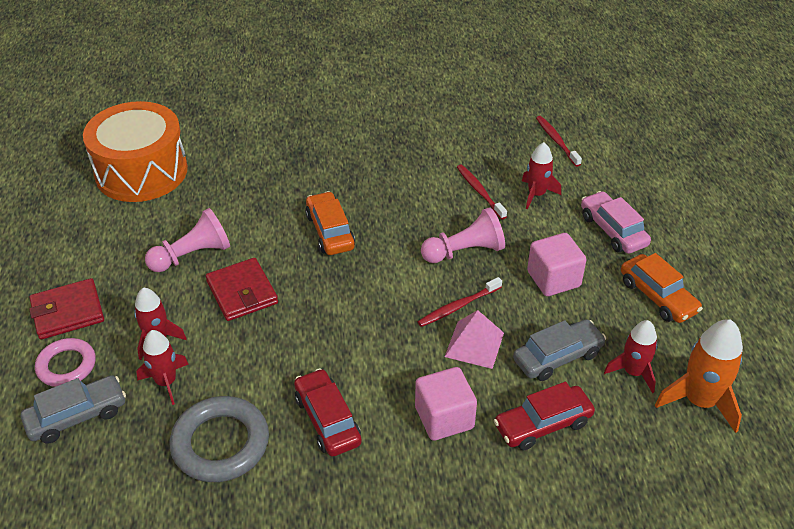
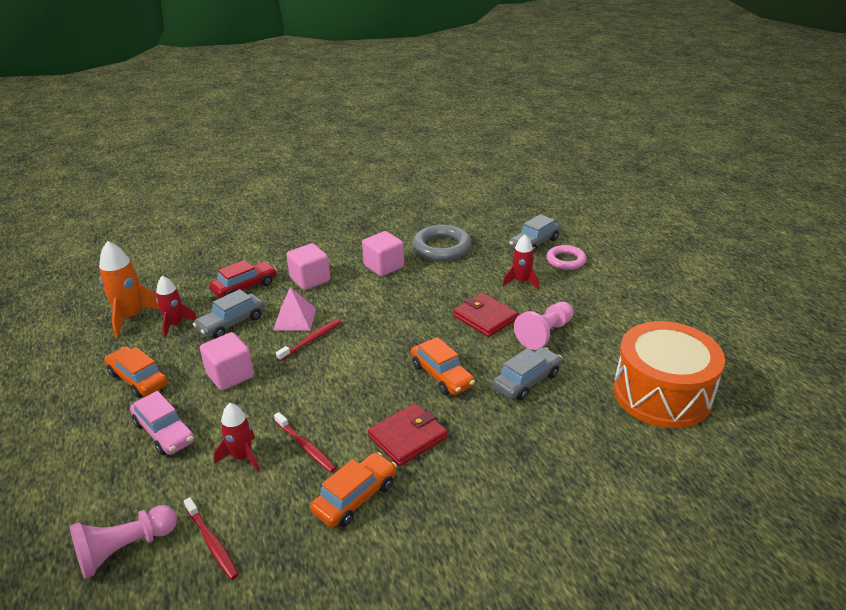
camera: 165 degrees right, 10 degrees down
(67, 312) = (598, 284): red wallet -> red wallet (408, 437)
(166, 382) = (496, 264): red rocket -> none
(251, 208) = (527, 381): none -> grey car
(327, 420) = (384, 266): red car -> pink cube
(445, 148) = (355, 497): none -> orange car
(465, 251) = (312, 382): pink pawn -> pink pawn (125, 549)

